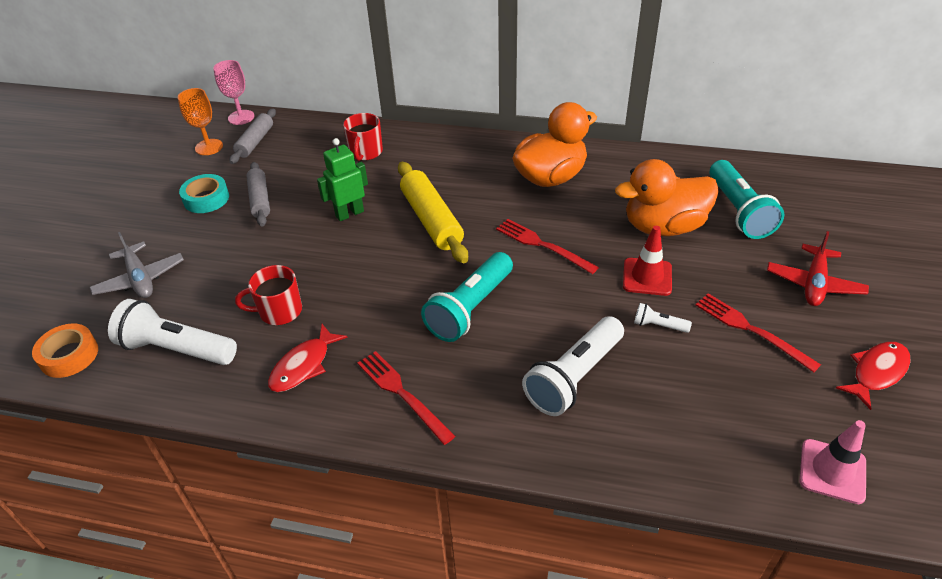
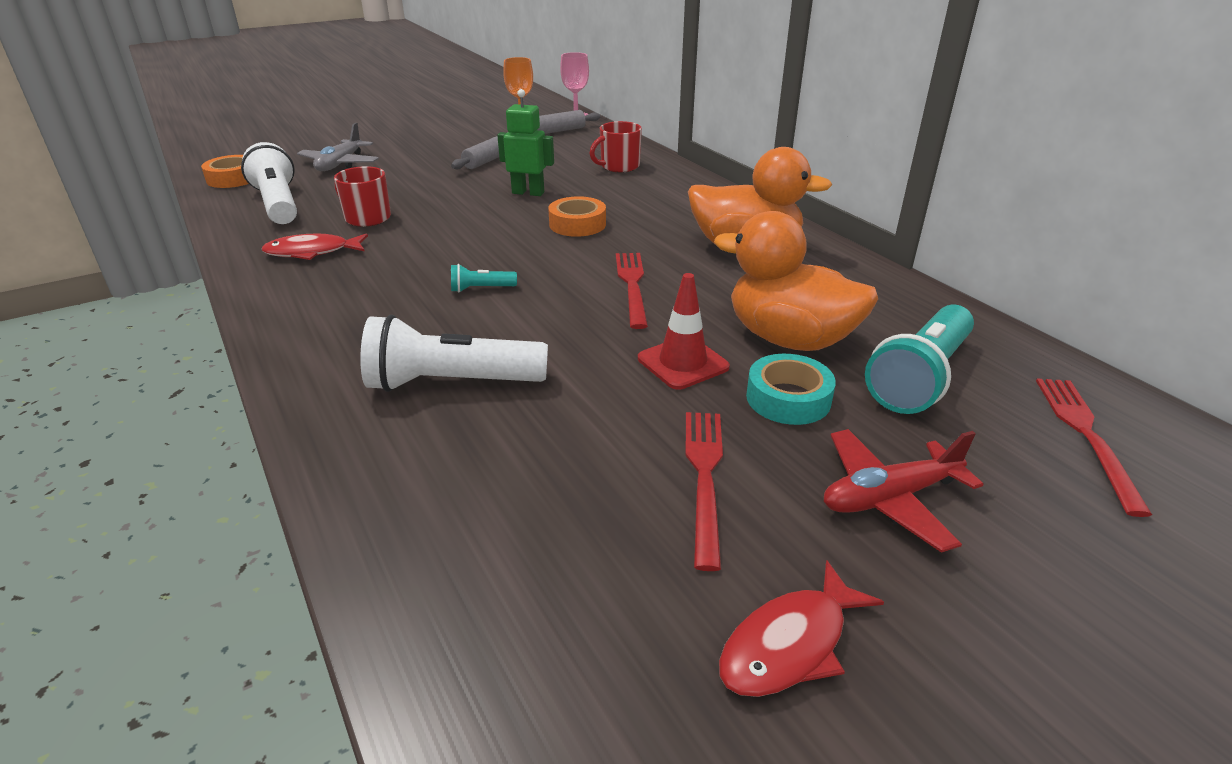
camera: 45 degrees right, 10 degrees down
(206, 199) = (461, 145): turquoise tape -> turquoise tape (788, 398)
(402, 394) = (323, 305): red fork -> red fork (1087, 436)
(431, 220) = (577, 224): yellow rolling pin -> orange tape
(470, 309) = (481, 289): turquoise flashlight -> turquoise flashlight, size x0.45
(658, 325) = (610, 403): white flashlight -> none
(832, 471) = (508, 673): pink traffic cone -> none
(876, 372) = (790, 644): red fish -> red fish turned 135 degrees clockwise

